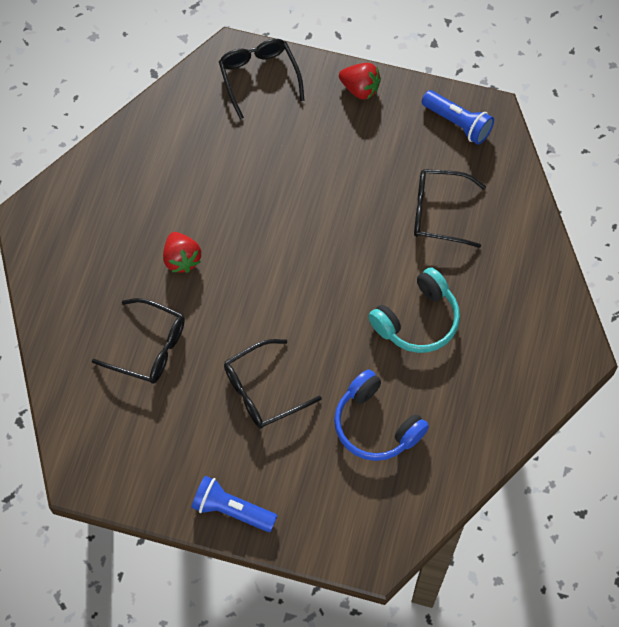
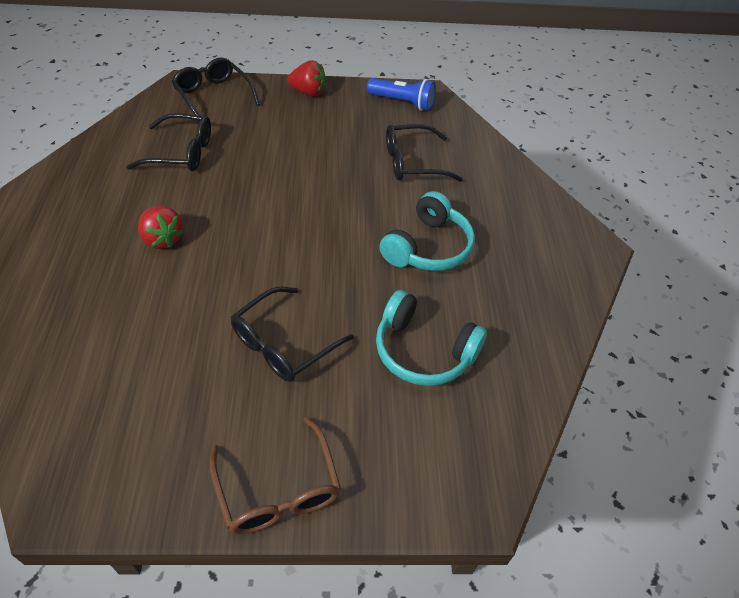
camera: 20 degrees left, 15 degrees down
(149, 347) = (136, 327): black glasses -> black glasses (181, 152)
(231, 510) = (278, 489): blue flashlight -> brown glasses
(376, 425) = (423, 351): blue headphones -> turquoise headphones

